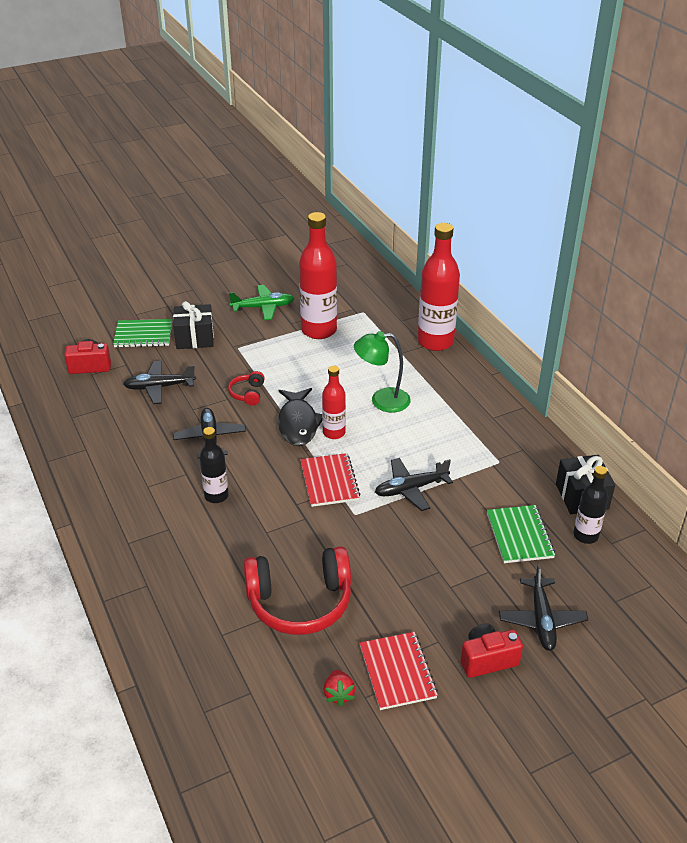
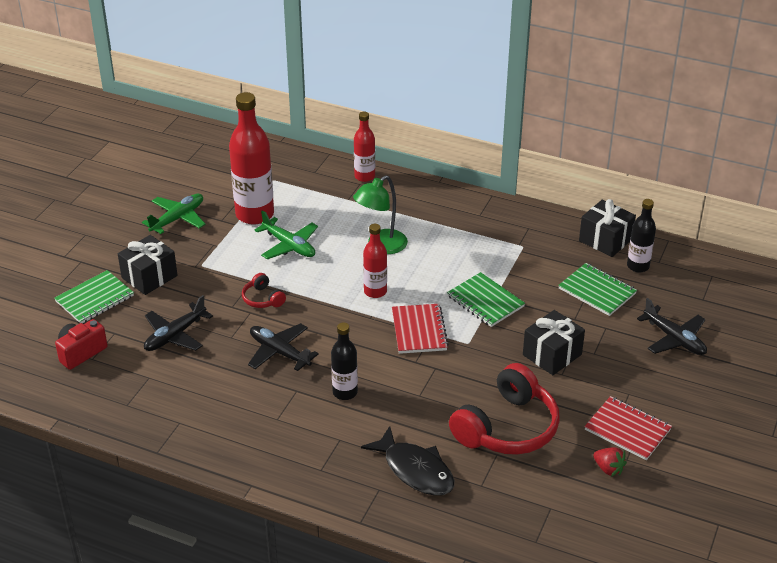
camera: 40 degrees left, 0 degrees up
(298, 423) = (337, 300): black fish -> black fish (415, 470)
(314, 365) = (289, 245): none -> green plane
(329, 481) = (419, 330): red notebook -> red notebook turned 45 degrees clockwise
(410, 489) = (485, 301): black plane -> green notebook
(412, 565) = (552, 355): none -> black gift
(435, 342) = (364, 176): red bottle -> red bottle, size x0.56
(487, 659) = (671, 385): red camera -> none

